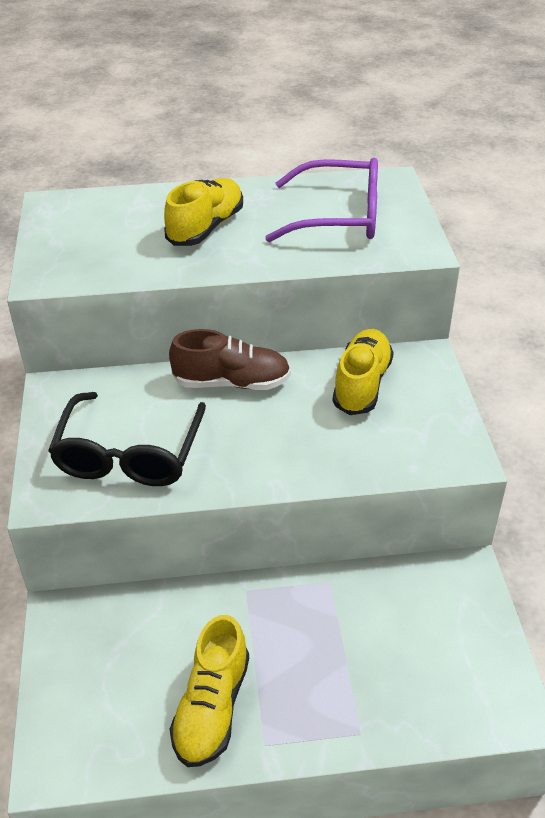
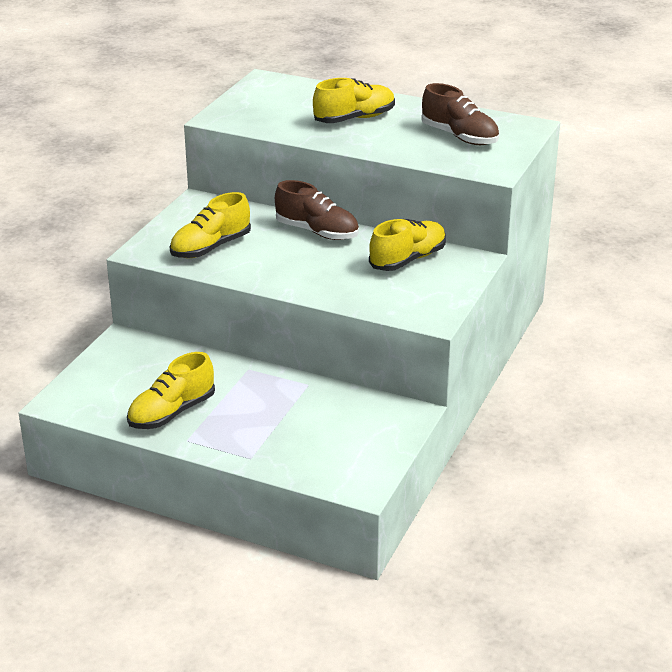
camera: 30 degrees right, 10 degrees down
(129, 455) = (210, 248): black glasses -> yellow shoe
(340, 216) = (459, 137): purple glasses -> brown shoe

